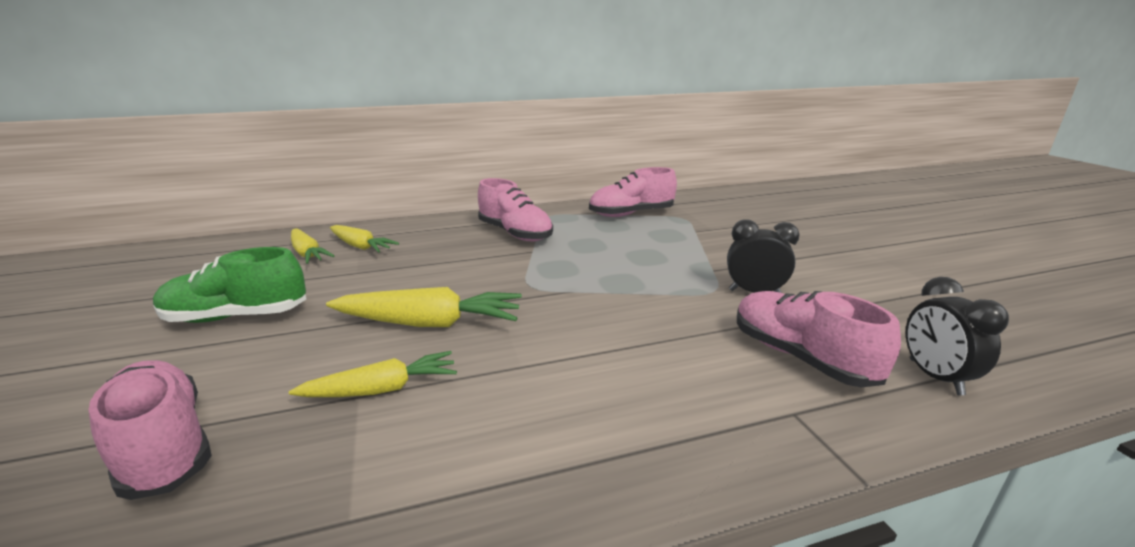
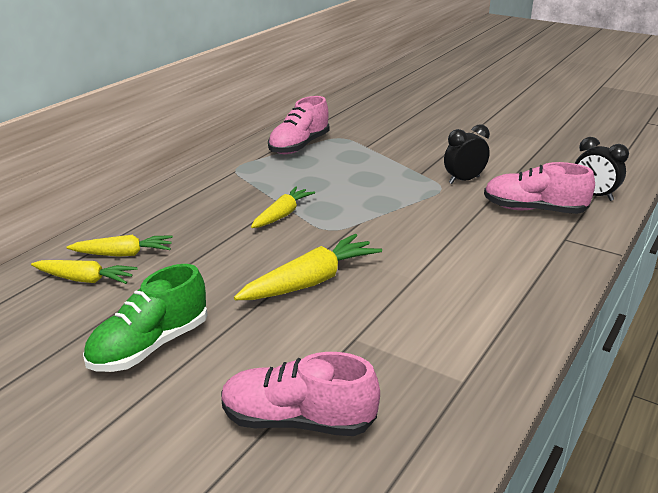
camera: 40 degrees left, 5 degrees up
(381, 389) = (361, 328): yellow carrot -> yellow carrot (282, 215)
(515, 233) = (239, 194): pink shoe -> none

